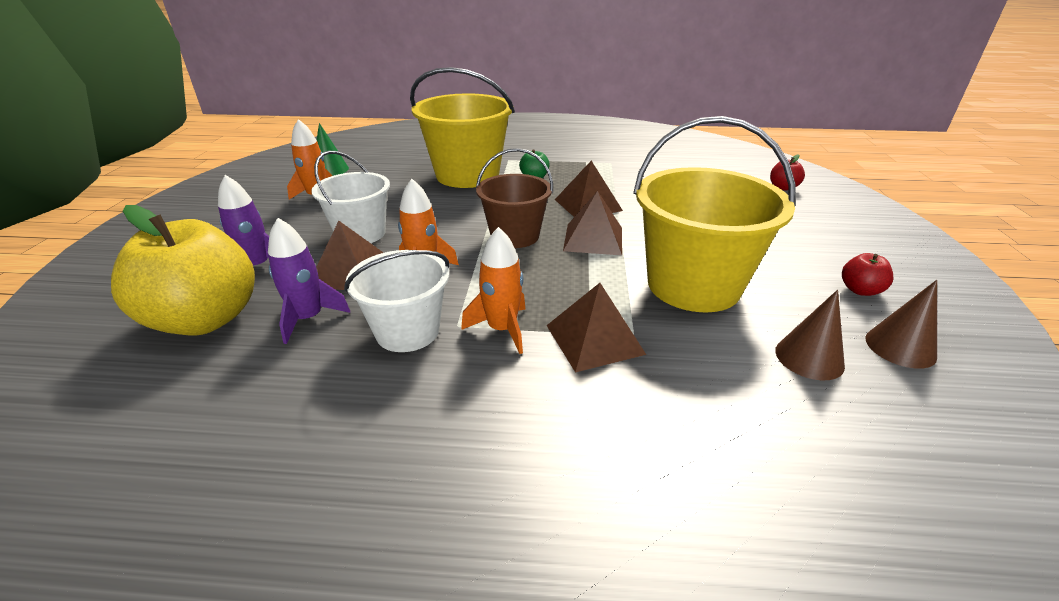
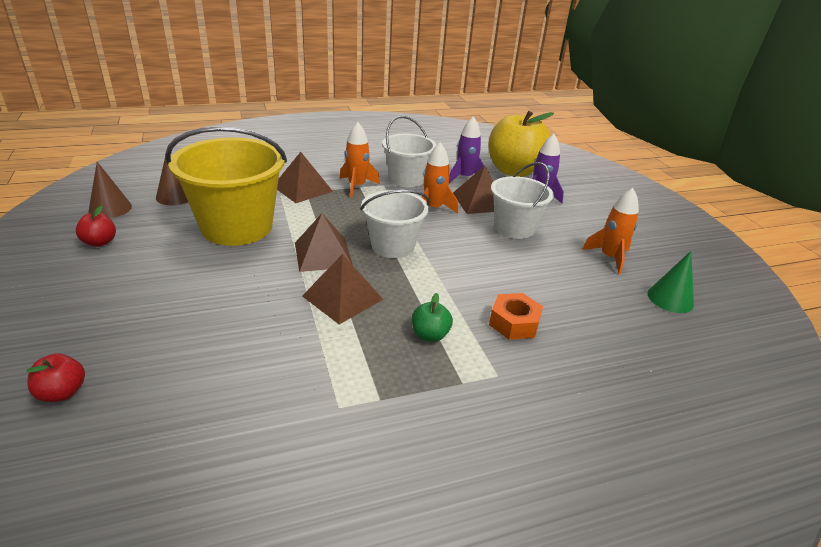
camera: 155 degrees right, 0 degrees up
(467, 175) = (514, 323): yellow bucket -> orange nut
(515, 236) = (392, 246): brown bucket -> white bucket

